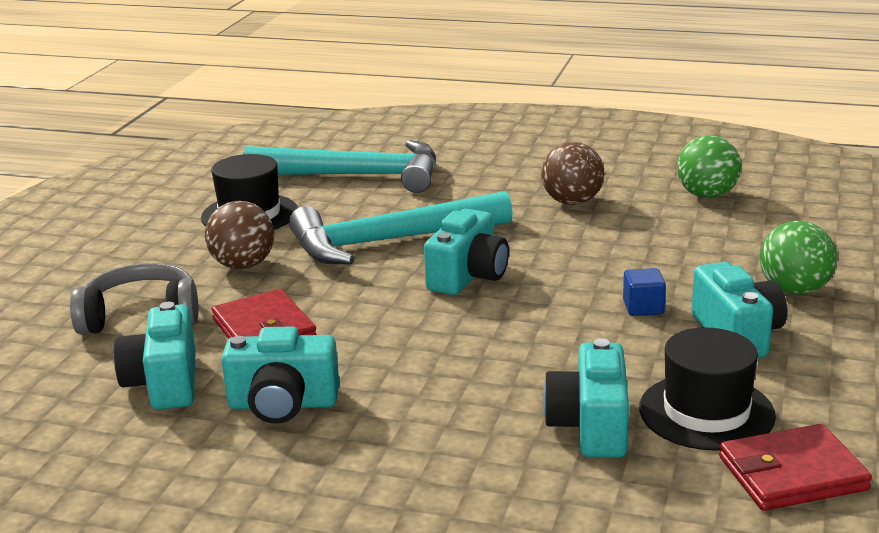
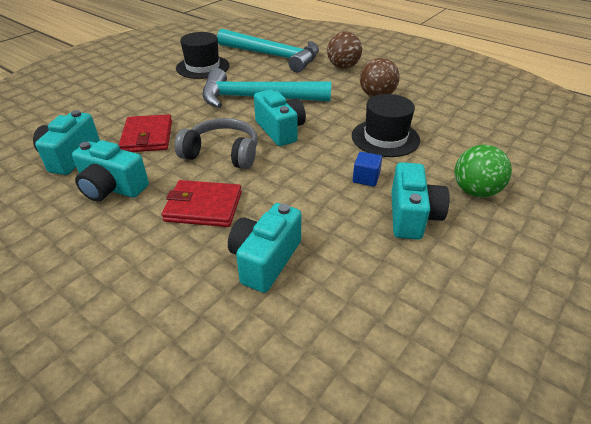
camera: 20 degrees right, 15 degrees up
(141, 317) = (98, 113): grey headphones -> grey headphones (222, 153)
(243, 265) = (173, 95): brown ball -> brown ball (343, 67)
(468, 276) = (280, 130): turquoise camera -> turquoise camera turned 75 degrees counterclockwise
(706, 195) = (462, 109): green ball -> none
(706, 412) = (348, 273): black hat -> black hat (385, 138)
(792, 473) = (371, 349): red wallet -> red wallet (203, 206)

